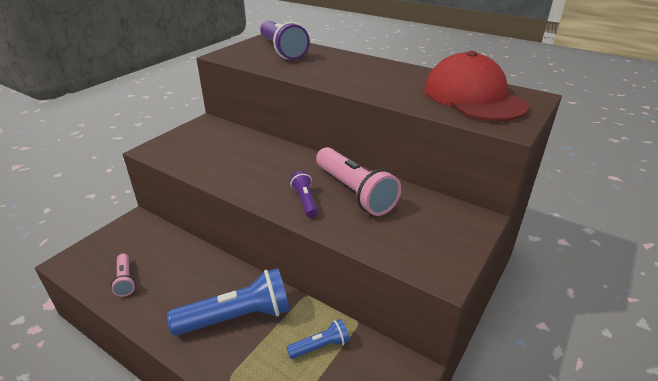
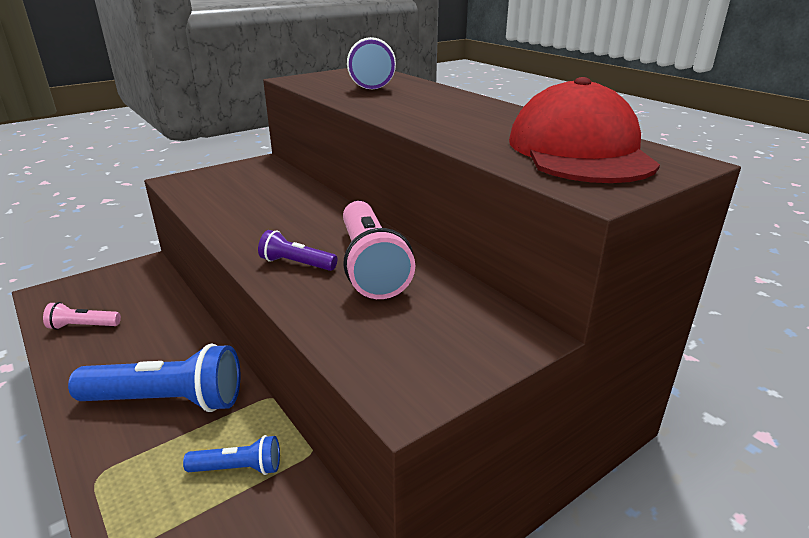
camera: 20 degrees right, 5 degrees down
(125, 280) = (83, 326): pink flashlight -> pink flashlight turned 90 degrees clockwise
(305, 201) = (296, 264): purple flashlight -> purple flashlight turned 75 degrees counterclockwise

